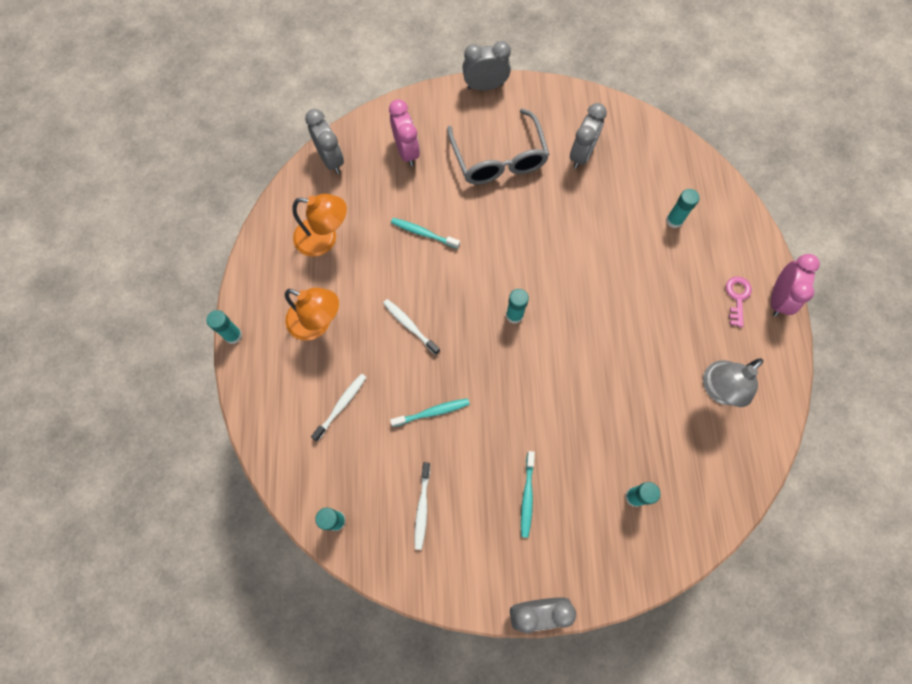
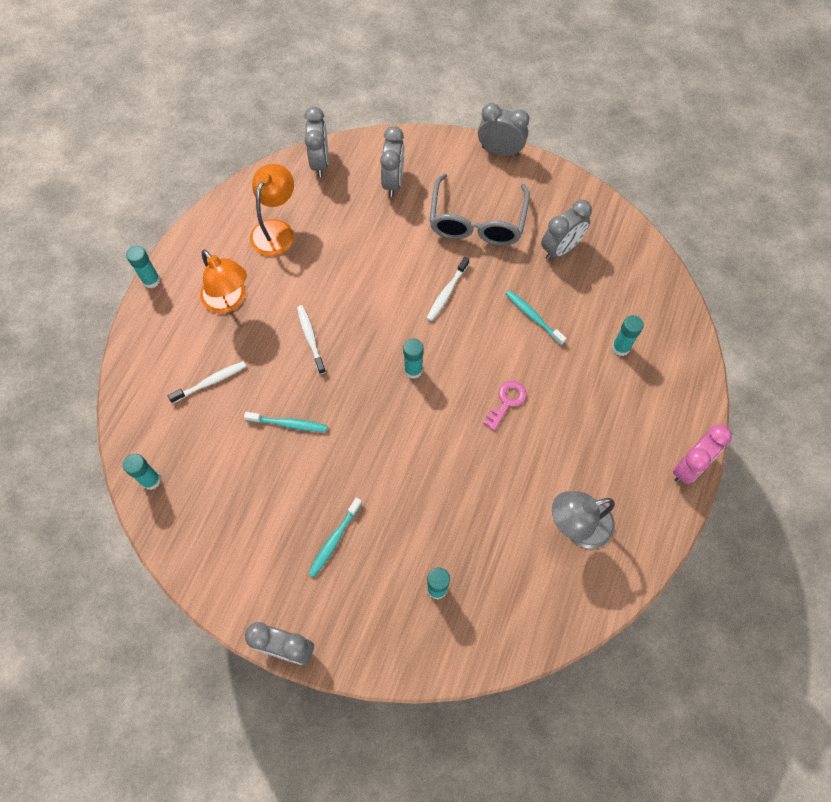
camera: 25 degrees right, 5 degrees down
(324, 239) = (276, 230): orange lamp -> orange lamp turned 105 degrees counterclockwise
(406, 151) = (393, 182): pink clock -> grey clock
(422, 508) = (233, 505): white toothbrush -> white toothbrush (447, 293)
(423, 233) = (368, 261): turquoise toothbrush -> turquoise toothbrush (533, 317)
(737, 297) = (646, 447): pink key -> pink key (506, 402)

